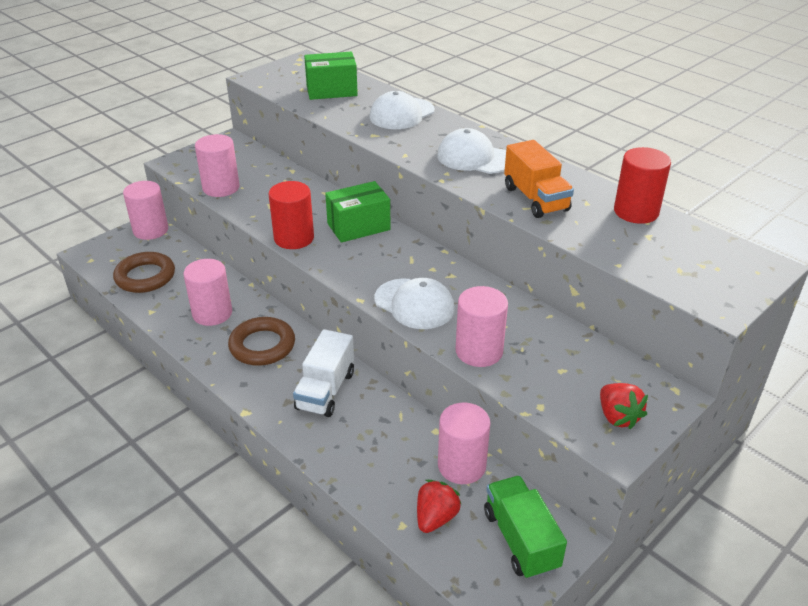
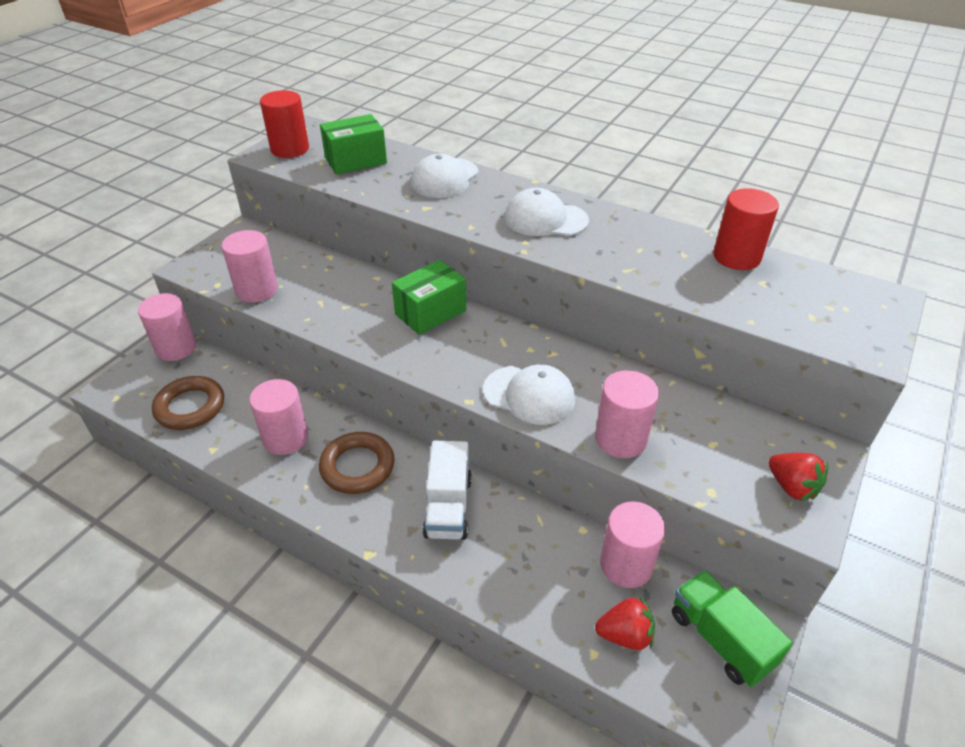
camera: 15 degrees left, 5 degrees up
(294, 238) = (365, 338): red cylinder -> red cylinder (290, 149)
(436, 518) = (625, 635): red strawberry -> red strawberry turned 75 degrees clockwise
(535, 199) = (631, 258): orange truck -> none

